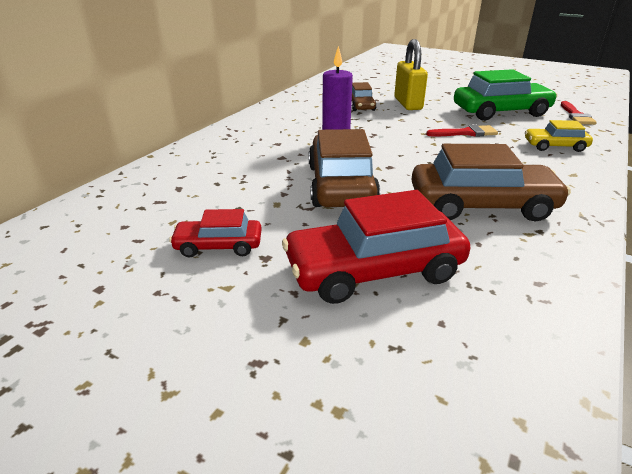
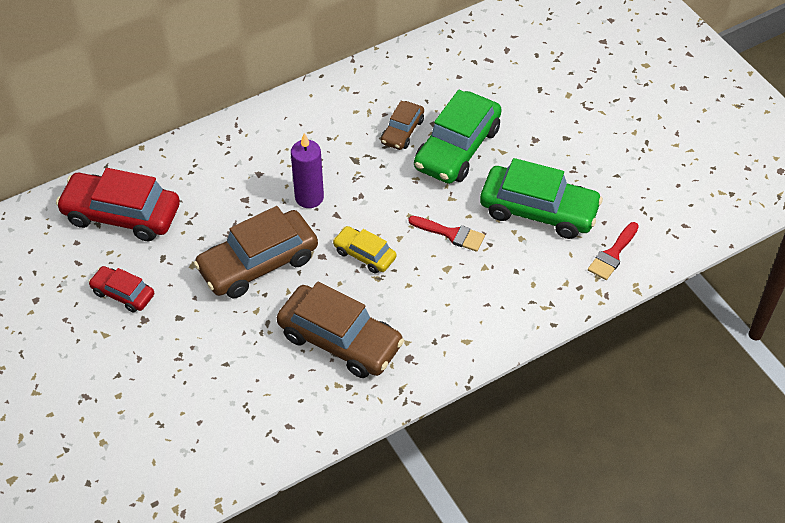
camera: 30 degrees right, 20 degrees up
(340, 185) = (258, 263): brown car -> brown car turned 150 degrees counterclockwise
(374, 270) = (199, 364): red car -> red car (121, 215)
(408, 104) = (457, 148): yellow padlock -> green car
(555, 146) = (508, 295): yellow car -> yellow car (364, 255)

